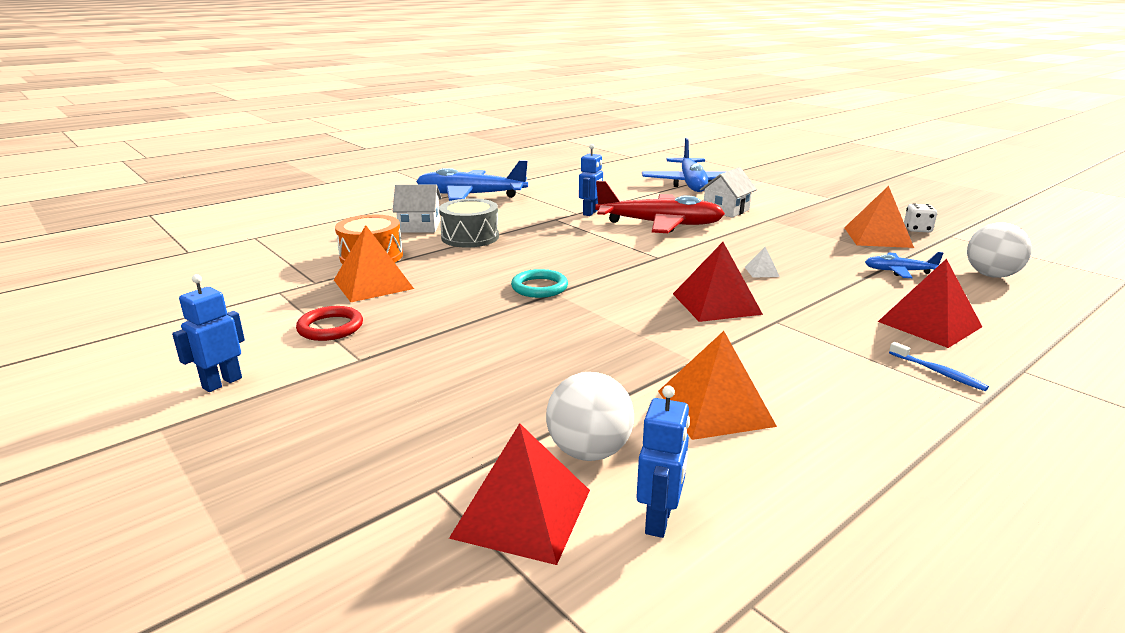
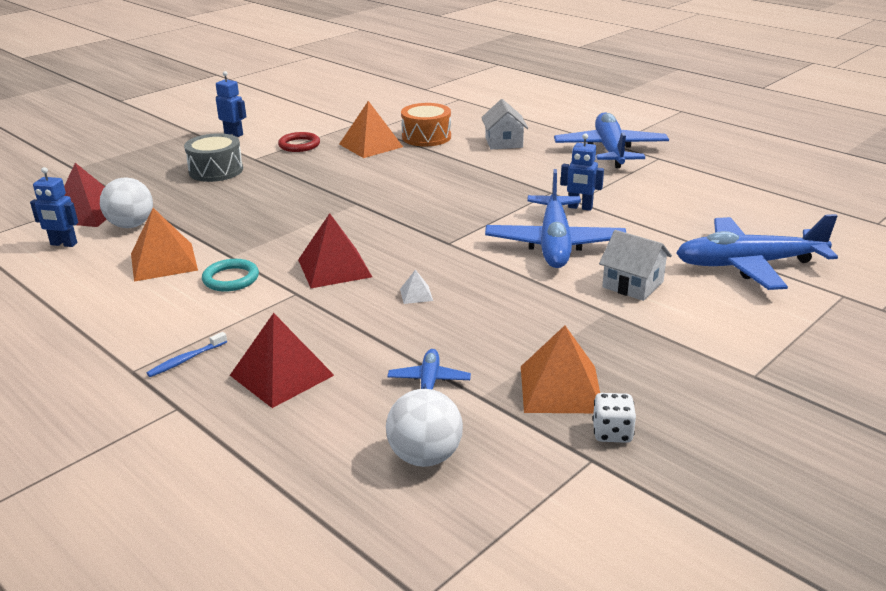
camera: 85 degrees right, 5 degrees up
(470, 237) = (481, 163): grey drum -> grey drum (216, 170)
(539, 287) = (368, 197): turquoise ring -> turquoise ring (231, 279)
(660, 224) = (554, 244): red plane -> blue plane

